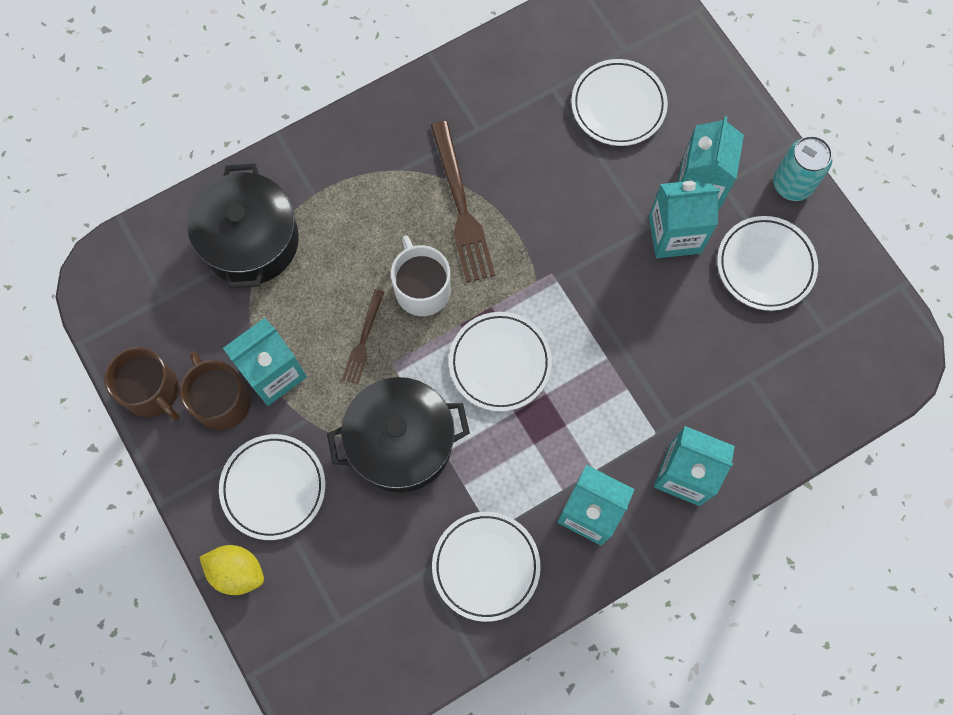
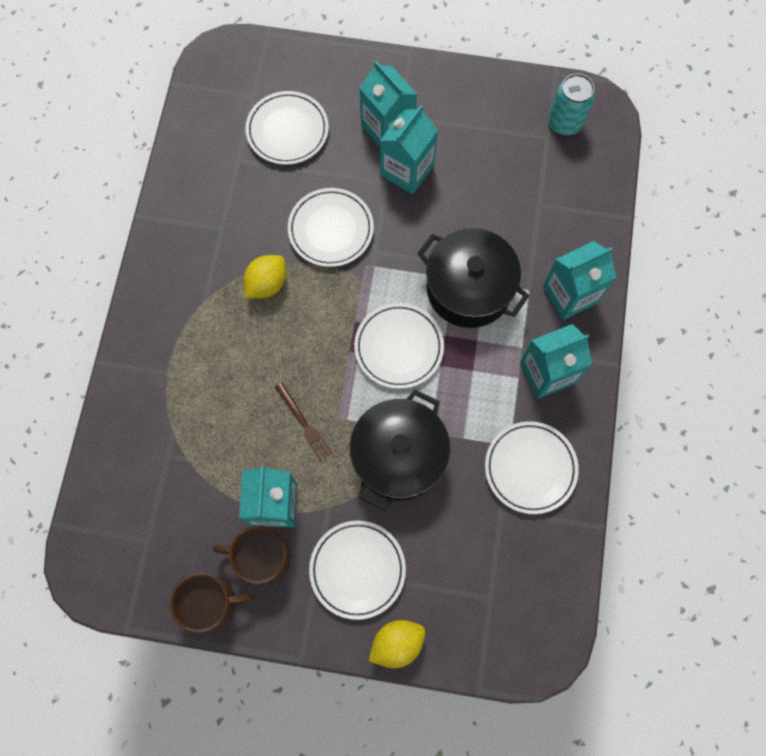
camera: 50 degrees left, 0 degrees up
(251, 241) = (161, 443): black pot -> black pot (469, 289)
(422, 288) = (302, 355): white mug -> none
(461, 207) = (267, 284): brown fork -> yellow lemon
(765, 265) = (475, 135): white plate -> white plate (331, 229)
(792, 184) = (436, 76): turquoise can -> turquoise can (564, 123)

